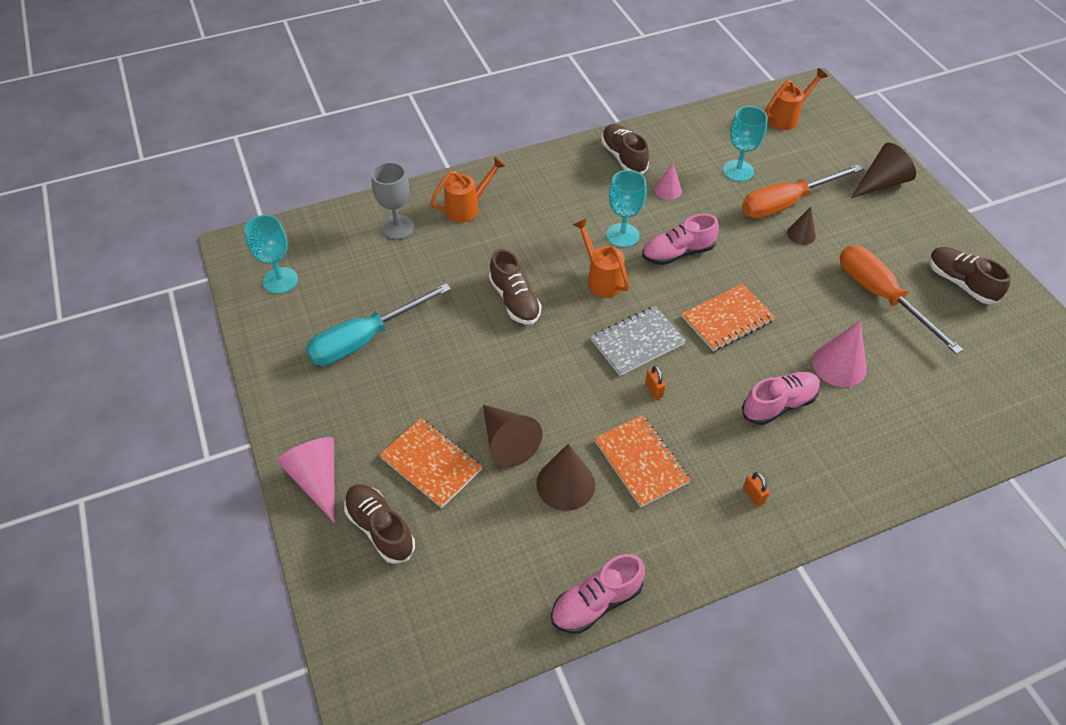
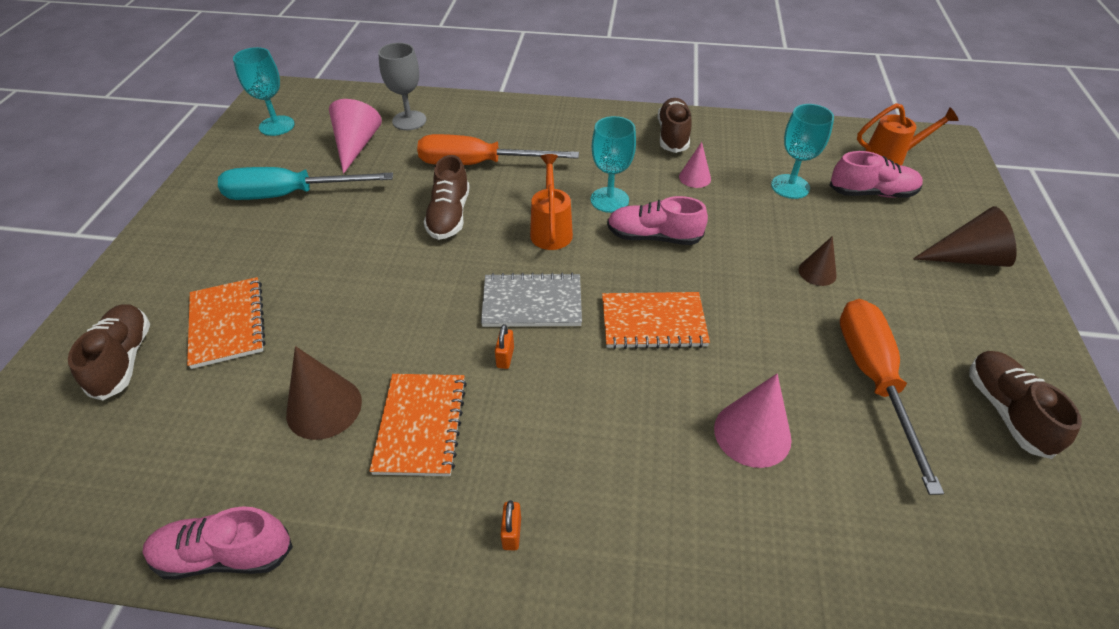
camera: 30 degrees right, 5 degrees down
(317, 479) = (127, 290): pink cone -> pink cone (356, 146)
(468, 208) = (484, 126): orange watering can -> none
(507, 442) = (313, 337): brown cone -> none
(779, 404) = (635, 442): pink shoe -> pink shoe (871, 193)
(786, 203) = (823, 236): orange screwdriver -> orange screwdriver (479, 164)

